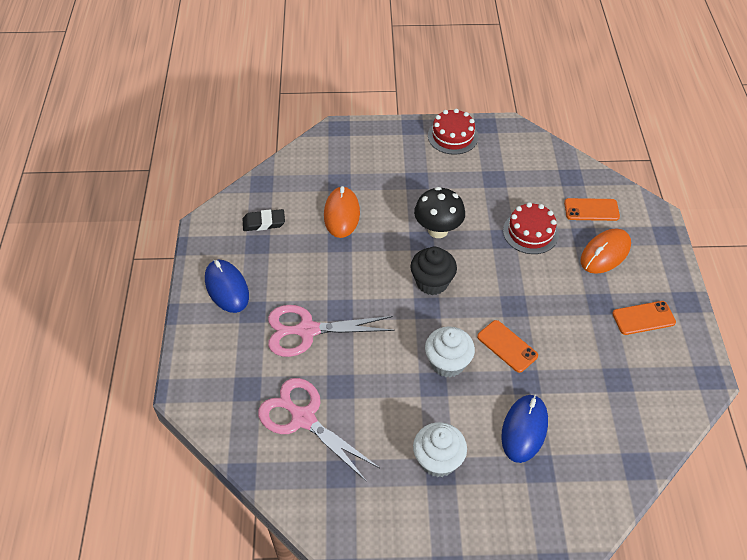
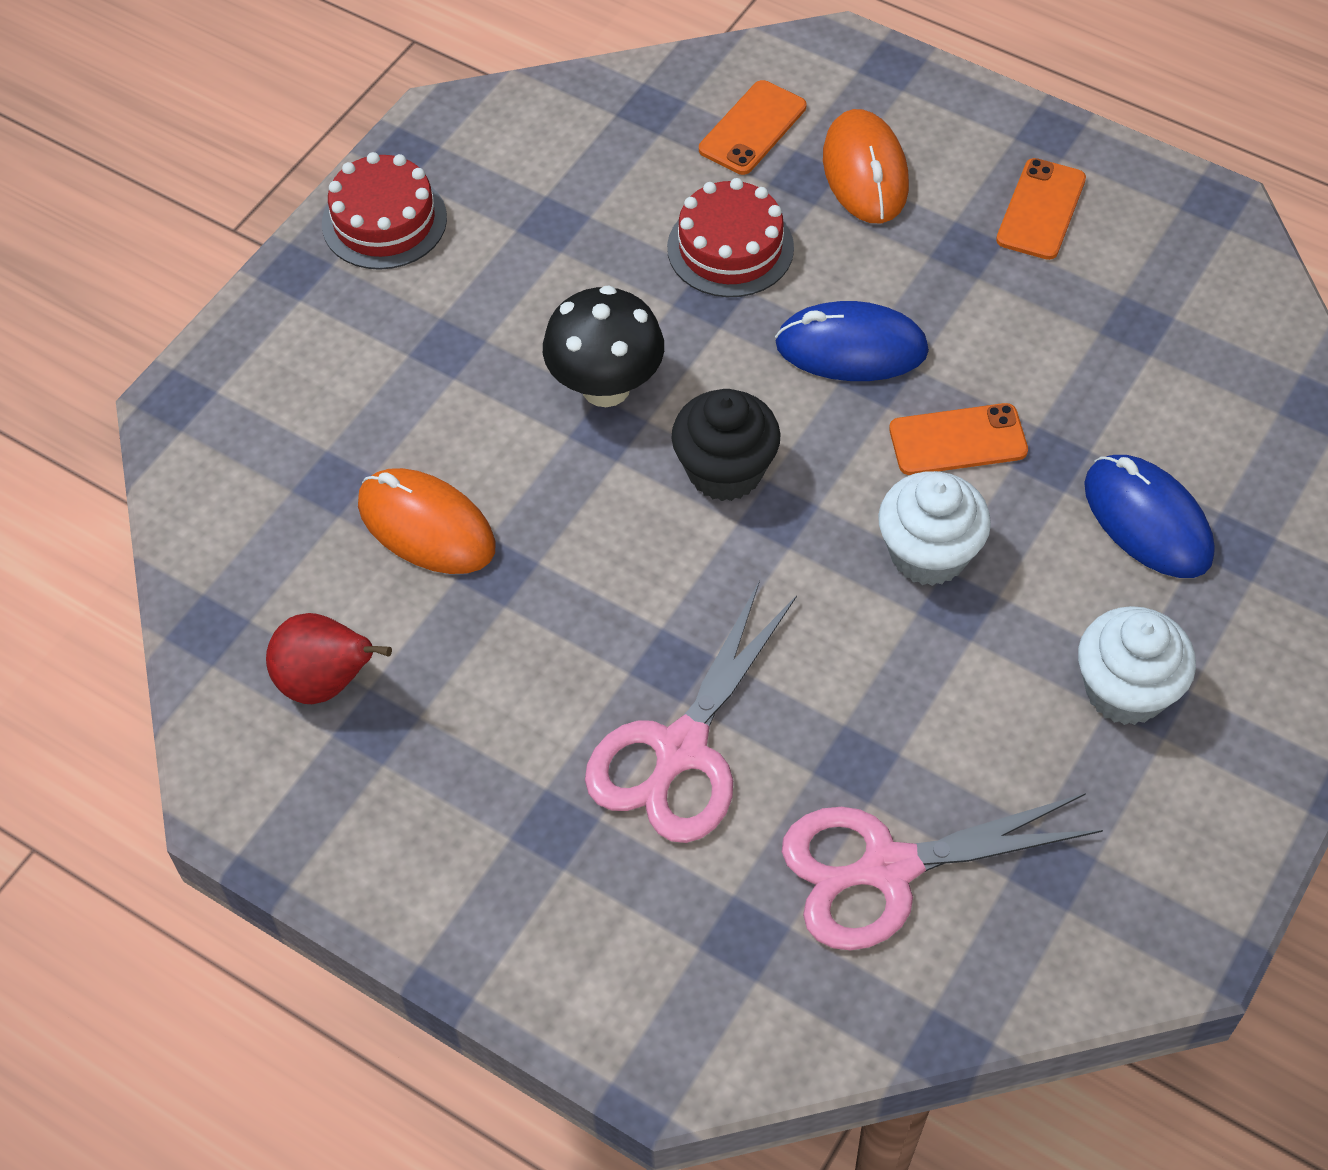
camera: 55 degrees left, 5 degrees up
(227, 288) = (452, 846): blue mouse -> blue mouse (851, 348)
(264, 222) = (327, 682): black eraser -> red pear

